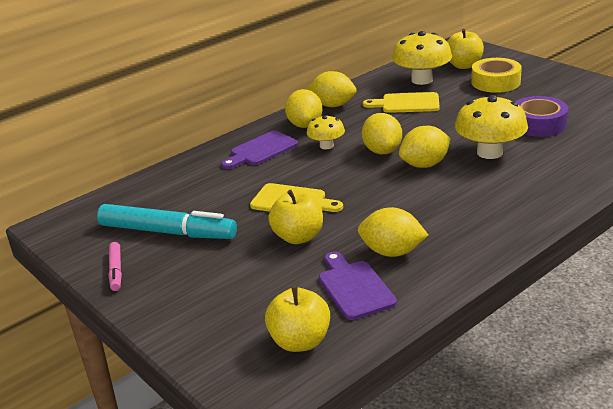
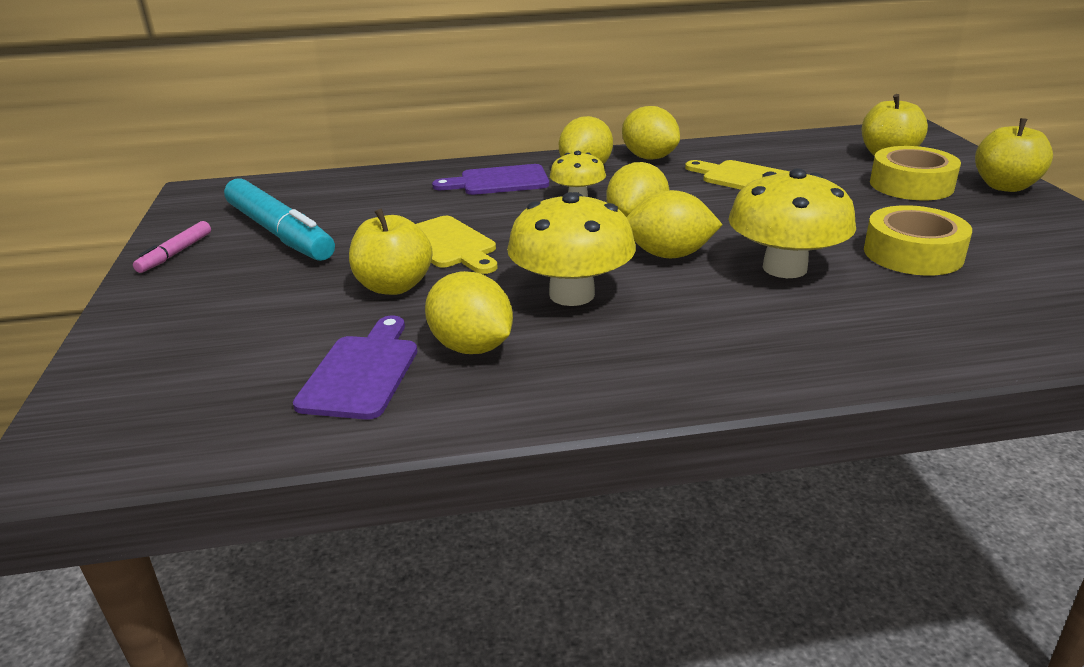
camera: 30 degrees right, 0 degrees up
(300, 341) = (203, 412): yellow apple -> yellow apple (1005, 186)
(422, 80) = (804, 158): yellow mushroom -> yellow mushroom (572, 294)
(538, 124) = (913, 254): purple tape -> yellow tape

